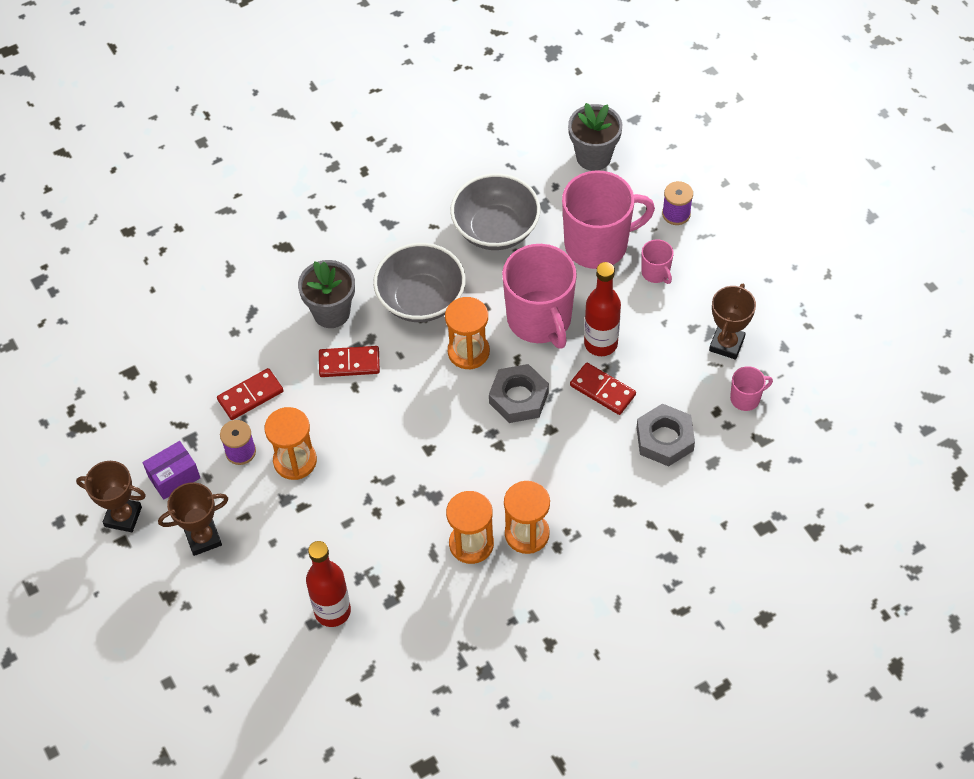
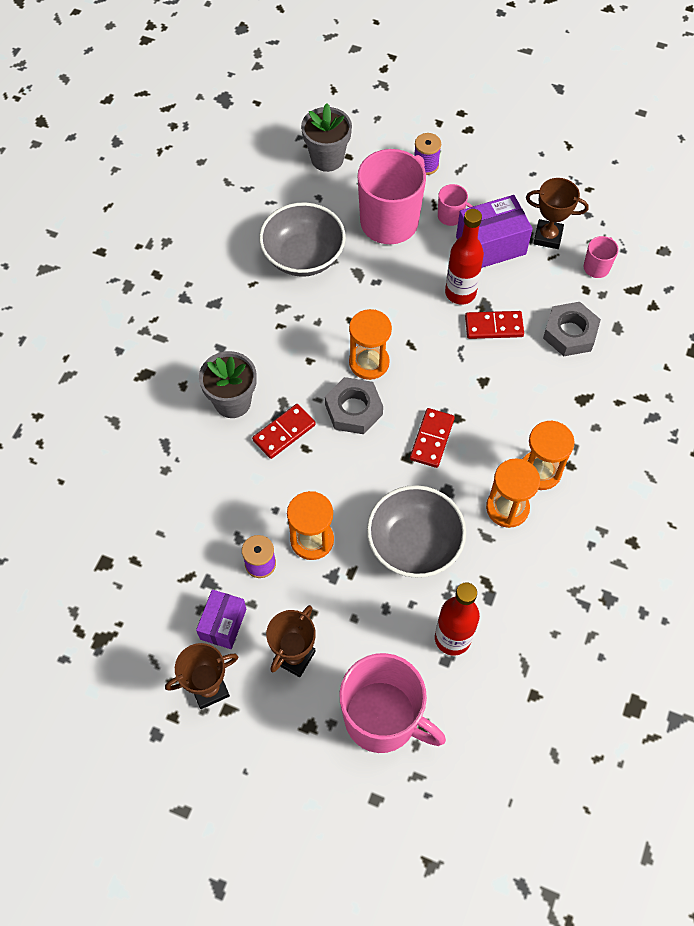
camera: 40 degrees left, 5 degrees up
(250, 395) = (226, 512): red domino -> red domino (431, 439)
(421, 299) = (295, 346): grey bowl -> grey bowl (414, 544)
(518, 398) = (439, 372): grey nut -> grey nut (353, 409)
(540, 320) = (400, 304): pink mug -> pink mug (382, 718)
(667, 320) = (490, 245): none -> purple box
(726, 344) = (547, 237): brown trophy -> brown trophy turned 60 degrees counterclockwise

